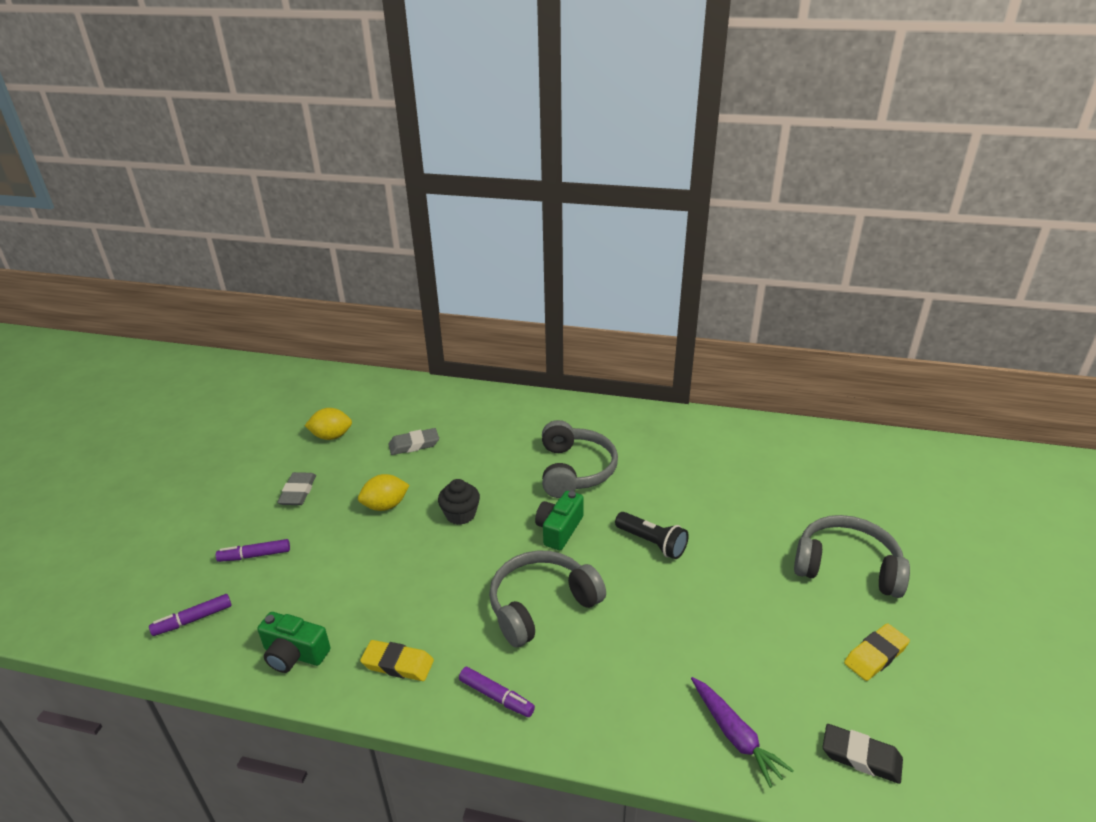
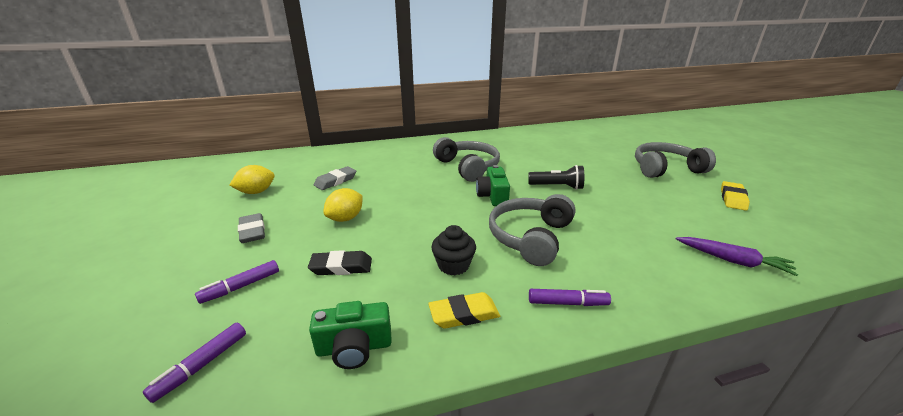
camera: 30 degrees left, 5 degrees down
(460, 514) = (413, 207): black cupcake -> black cupcake (453, 265)
(861, 757) = (799, 244): black eraser -> black eraser (341, 267)

